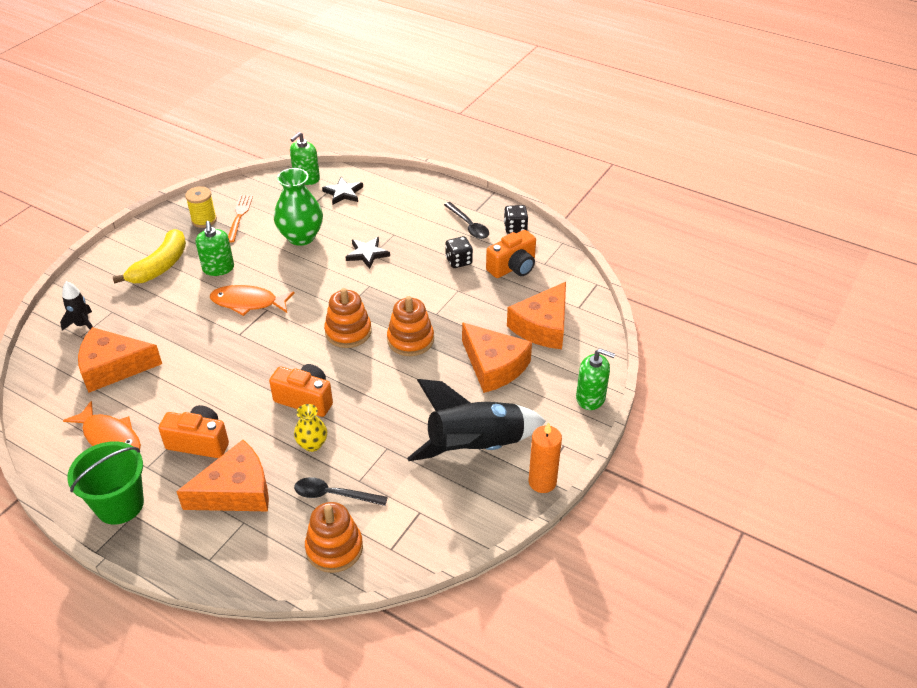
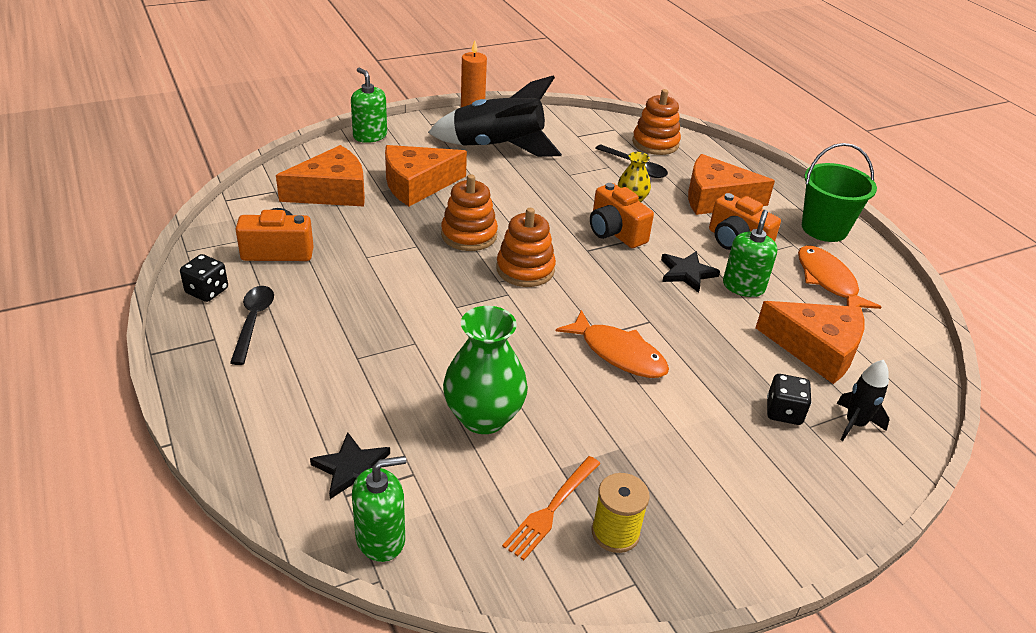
camera: 150 degrees left, 5 degrees down
(160, 266) = (720, 470): yellow banana -> none
(218, 268) = (634, 423): green soap dispenser -> green soap dispenser (743, 287)
(367, 254) = (419, 346): black star -> black star (687, 273)
(458, 261) = (324, 285): black dice -> black dice (784, 412)
(494, 366) = (417, 184): orange cheese -> orange cheese turned 105 degrees counterclockwise

